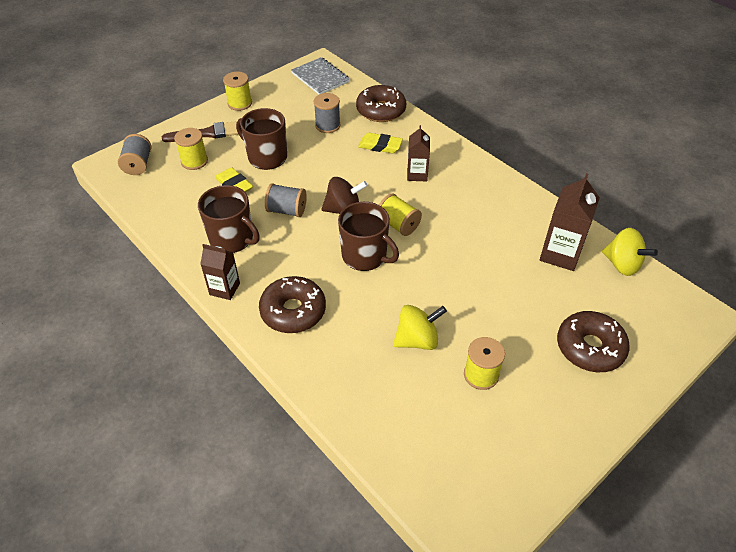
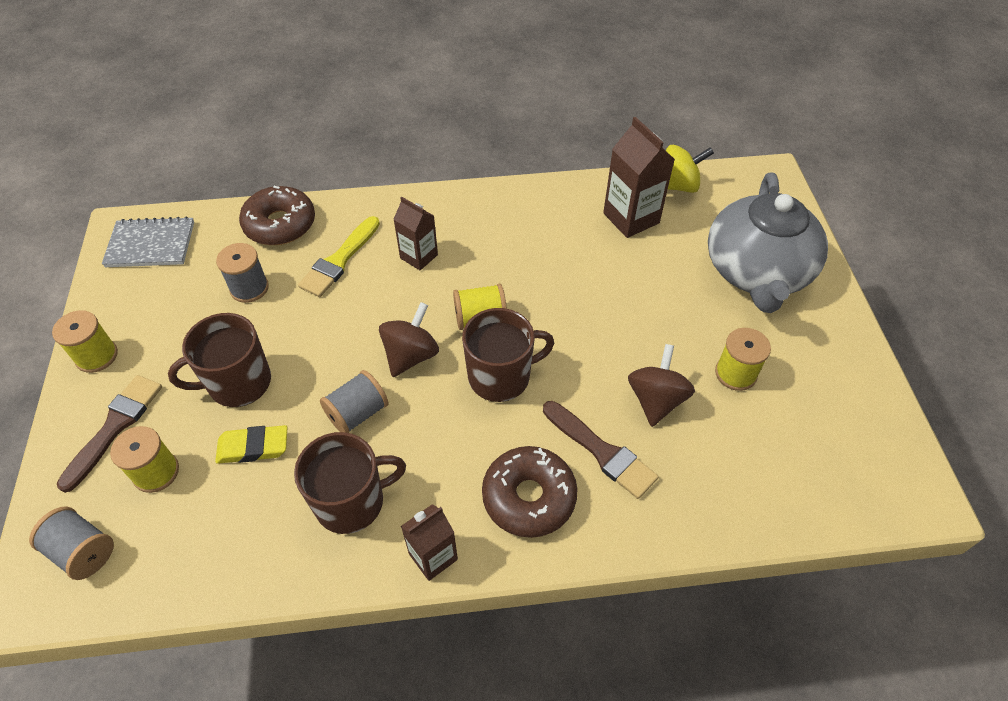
camera: 55 degrees left, 5 degrees up
(353, 330) = (602, 452): none -> brown brush
(380, 146) = (339, 260): yellow eraser -> yellow brush
(417, 340) = (656, 400): yellow spinning top -> brown spinning top
(590, 348) = (756, 271): brown donut -> grey teapot

